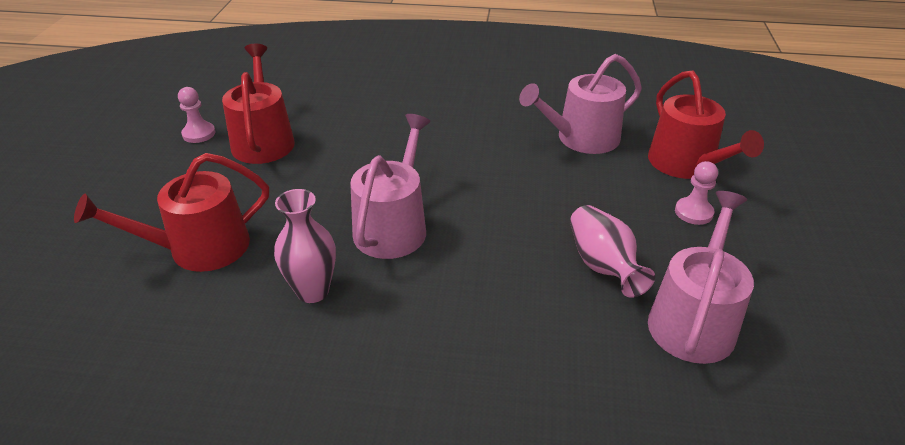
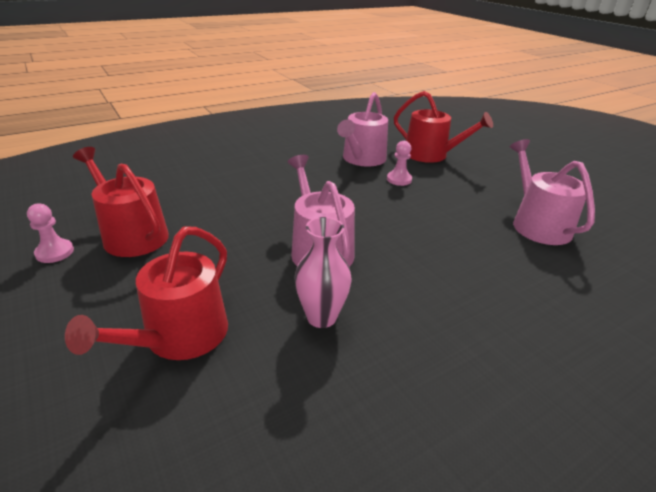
camera: 40 degrees left, 5 degrees down
(603, 265) = (464, 217): pink vase -> none
(693, 212) = (465, 175): pink pawn -> pink pawn (399, 179)

